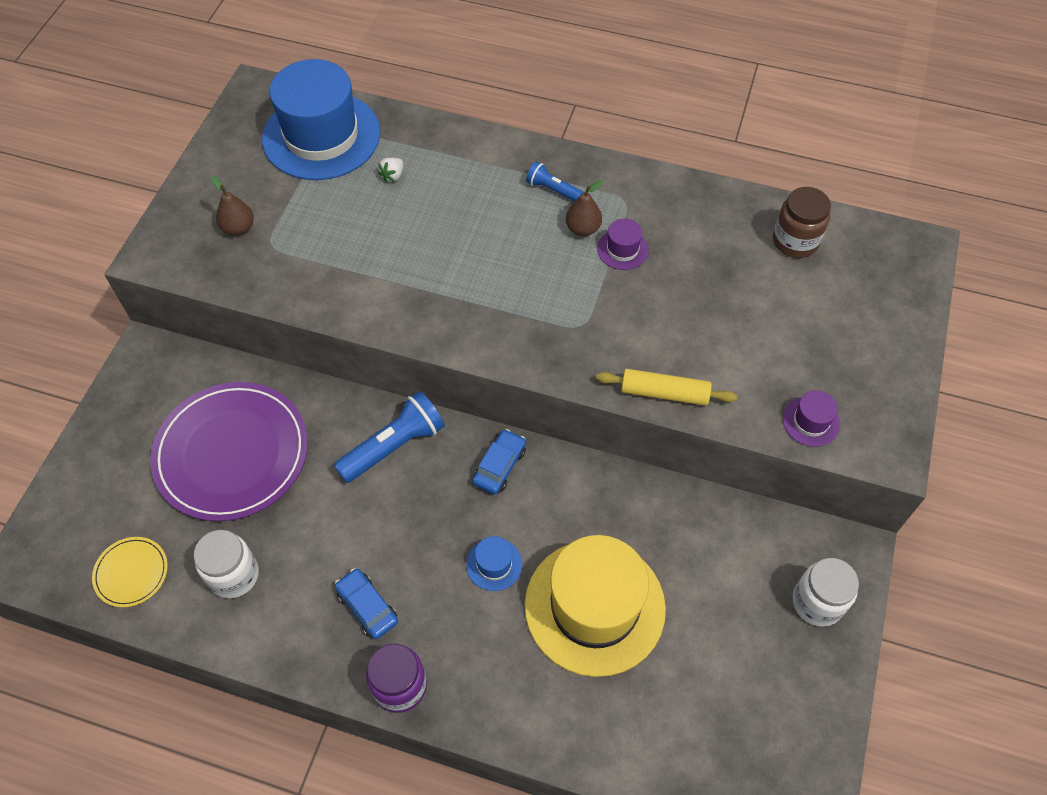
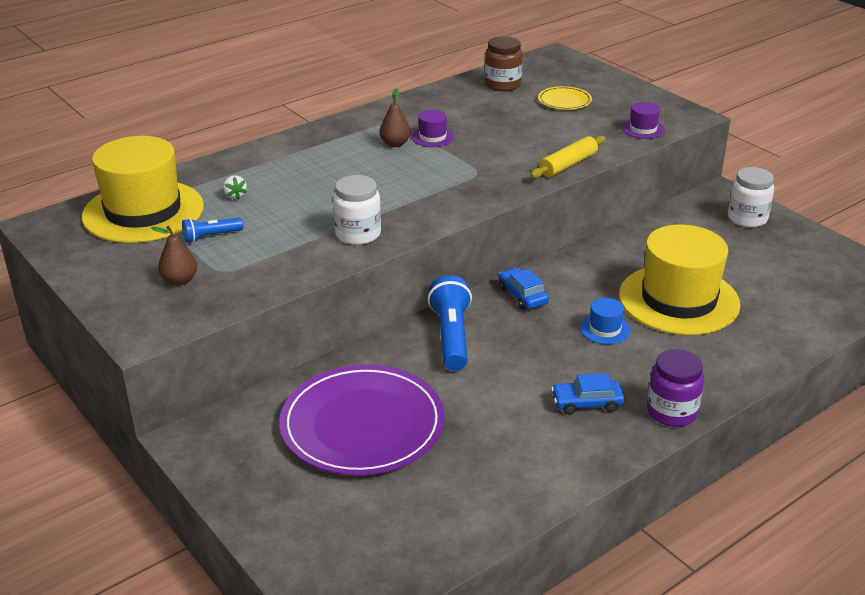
camera: 55 degrees left, 25 degrees down
(131, 573) = (424, 531): yellow plate -> yellow plate (564, 101)
(234, 575) = (488, 466): white jar -> white jar (358, 234)
(321, 136) = (143, 211): blue hat -> yellow hat
(553, 190) = (345, 142): blue flashlight -> blue flashlight (211, 236)

